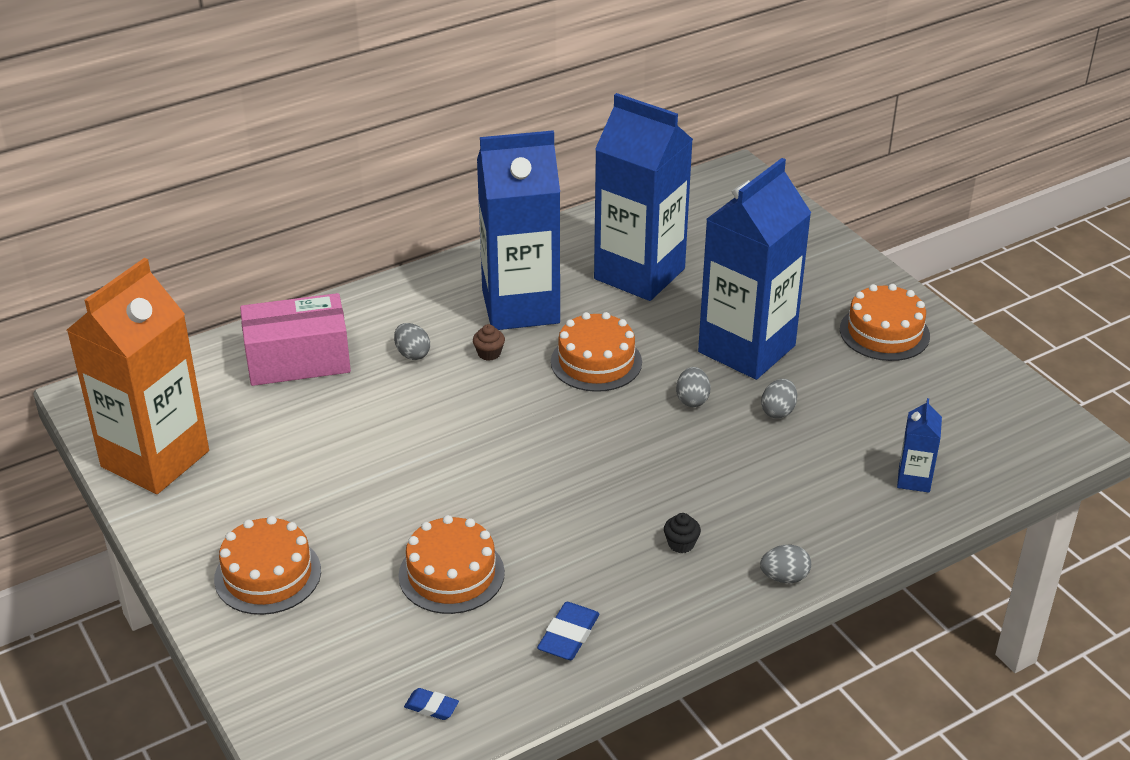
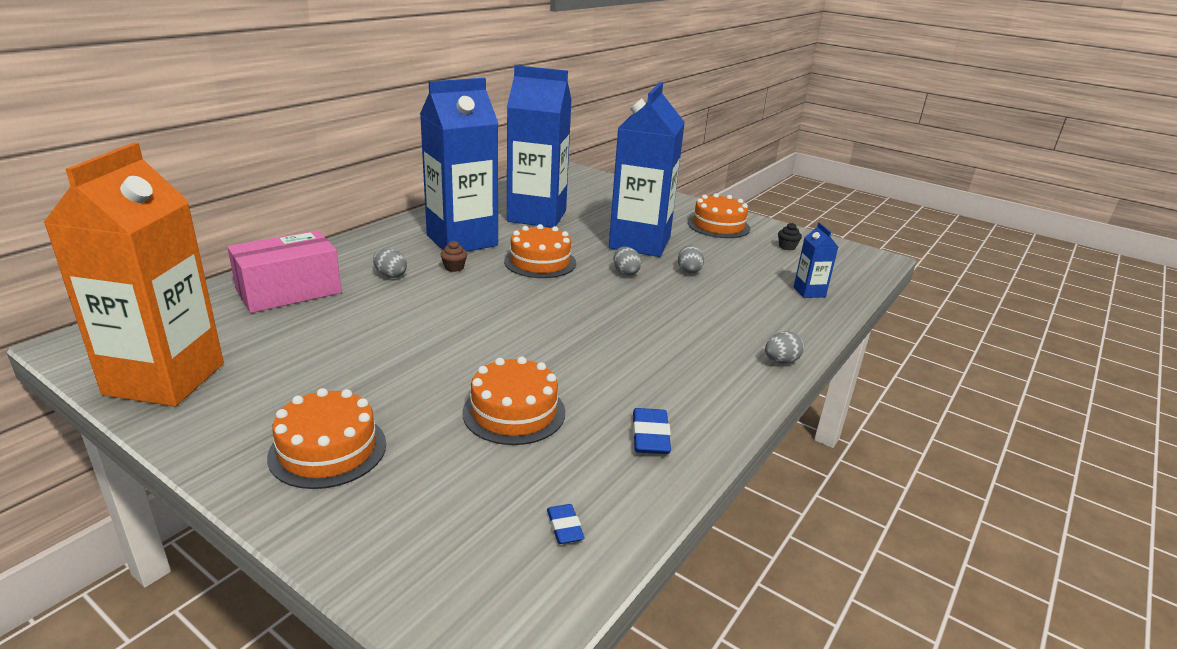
camera: 25 degrees left, 10 degrees down
(431, 707) = (565, 527): blue eraser -> blue eraser turned 75 degrees clockwise
(681, 544) = (688, 355): black cupcake -> black cupcake (787, 247)

